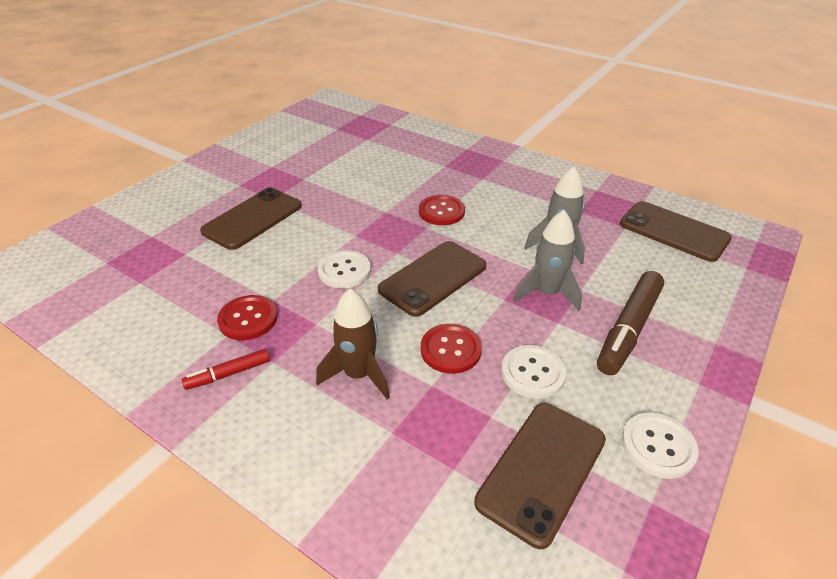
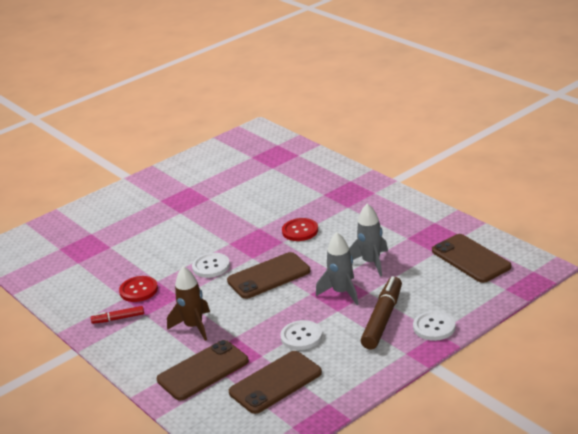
camera: 20 degrees right, 10 degrees down
(252, 219) = (162, 226): brown phone -> brown phone (203, 370)
(450, 350) = (257, 319): red button -> none
(628, 329) = (382, 319): brown marker -> brown marker turned 150 degrees clockwise
(658, 446) = (352, 380): white button -> white button (434, 327)

